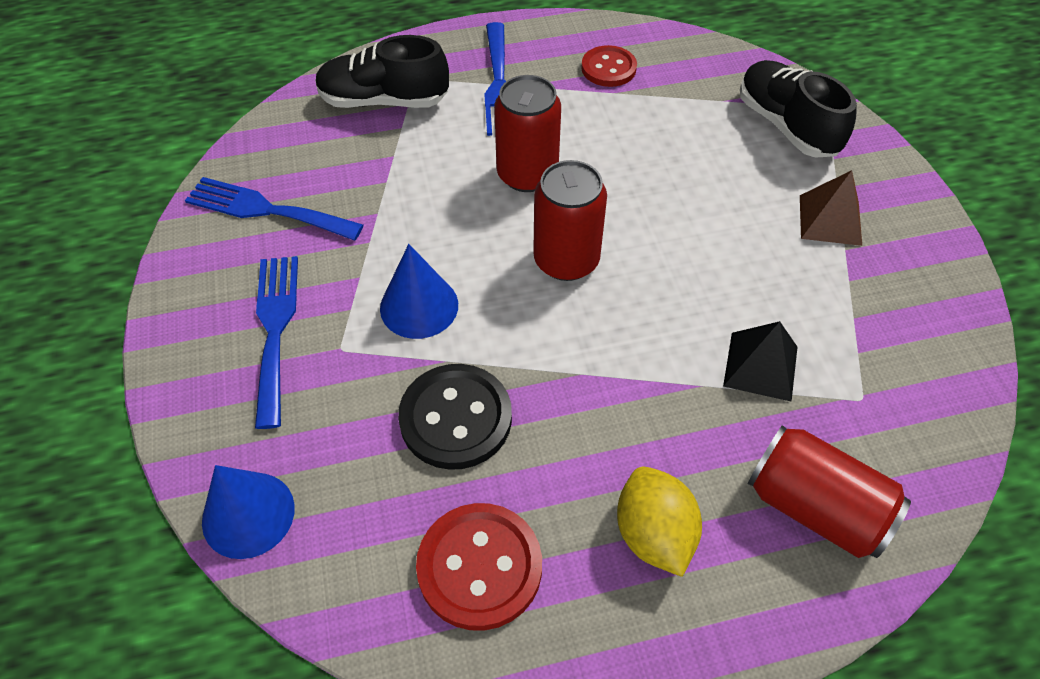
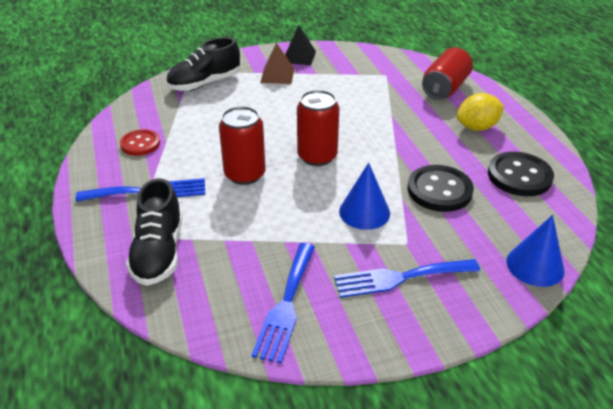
camera: 95 degrees left, 15 degrees down
(479, 567) = (519, 176): red button -> black button
(760, 366) = (375, 98): black pyramid -> black pyramid (298, 57)

